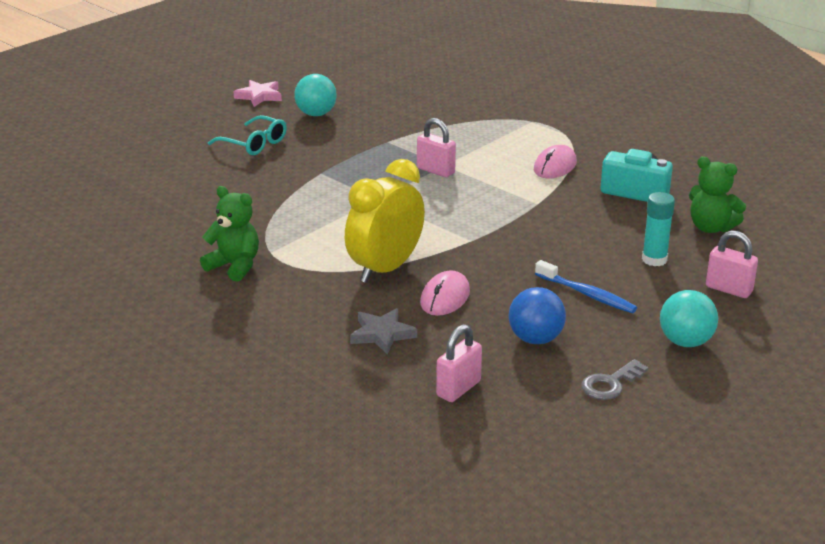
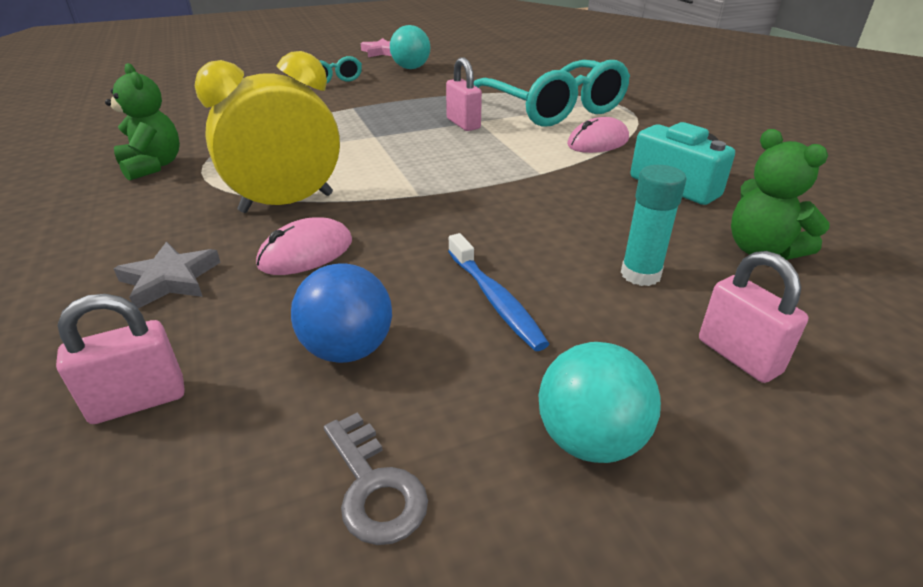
camera: 25 degrees right, 5 degrees up
(493, 139) = (553, 109): none -> turquoise glasses
(610, 384) = (374, 487): grey key -> grey key turned 105 degrees counterclockwise

